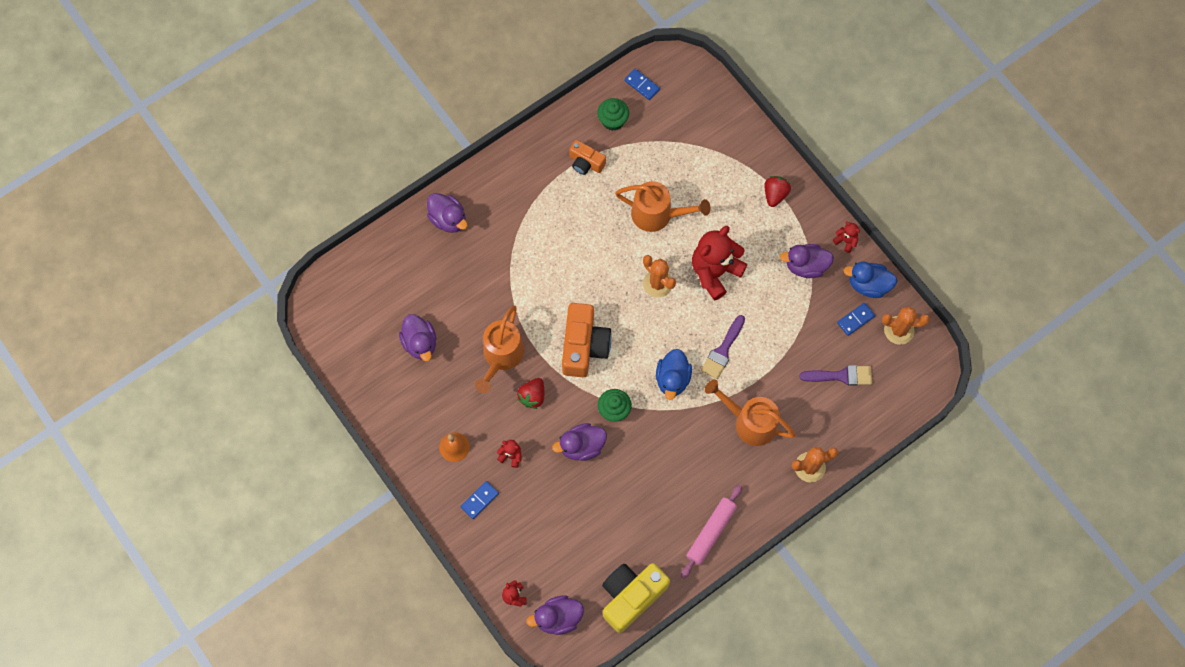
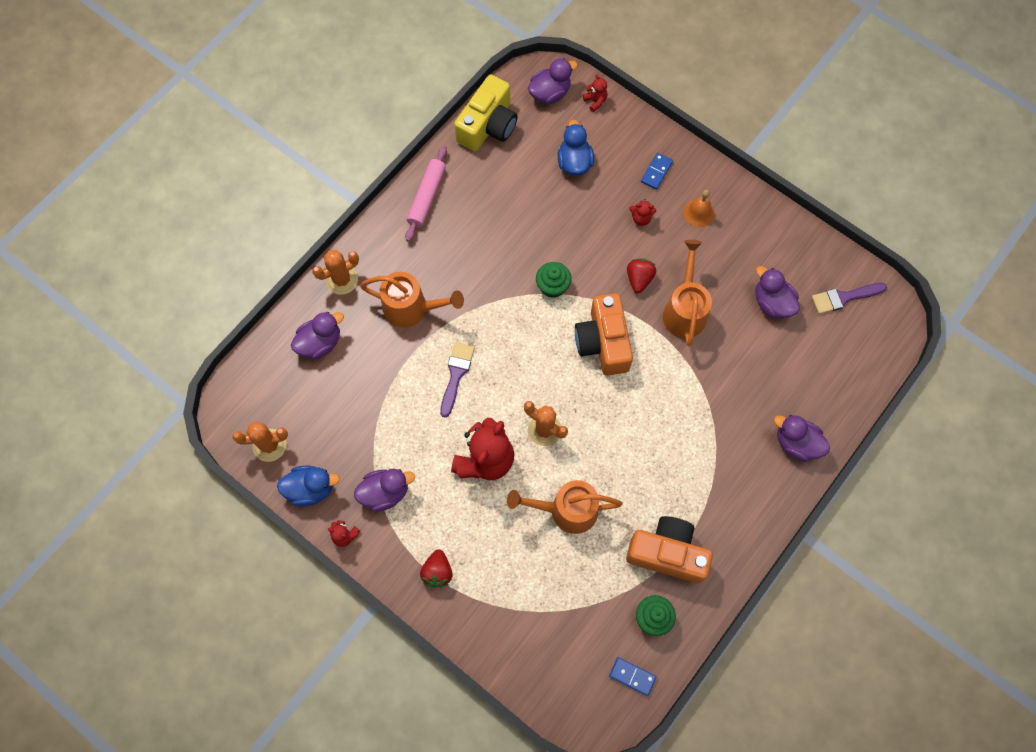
camera: 165 degrees right, 0 degrees up
(582, 446) = (574, 244): purple duck -> purple duck (320, 343)
(586, 163) = (667, 553): orange camera -> orange camera, size x1.78
(672, 379) = (501, 331): blue duck -> blue duck (574, 162)
(841, 376) = (325, 379): purple brush -> purple brush (844, 298)
(855, 319) = (319, 445): blue domino -> none

